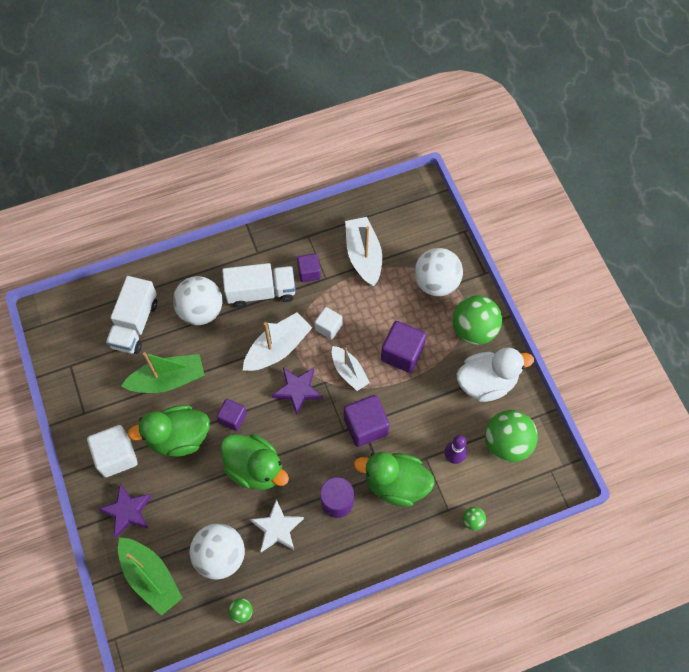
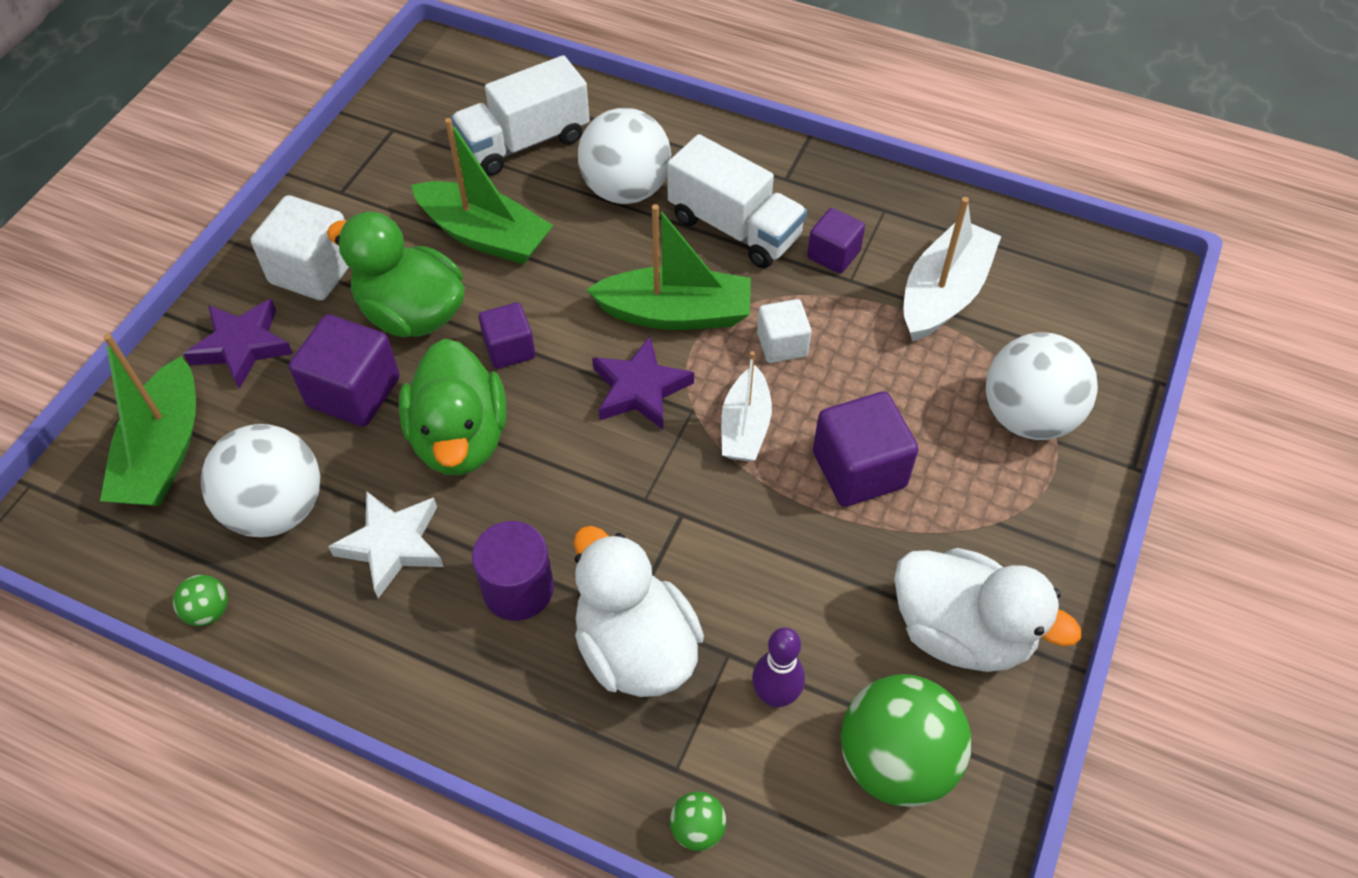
camera: 45 degrees right, 10 degrees down
(278, 348) = (675, 313): white boat -> green boat
(365, 426) = (684, 522): purple cube -> purple cube (354, 392)
(395, 484) = (635, 647): green duck -> white duck
(474, 329) = (1023, 533): green ball -> none

